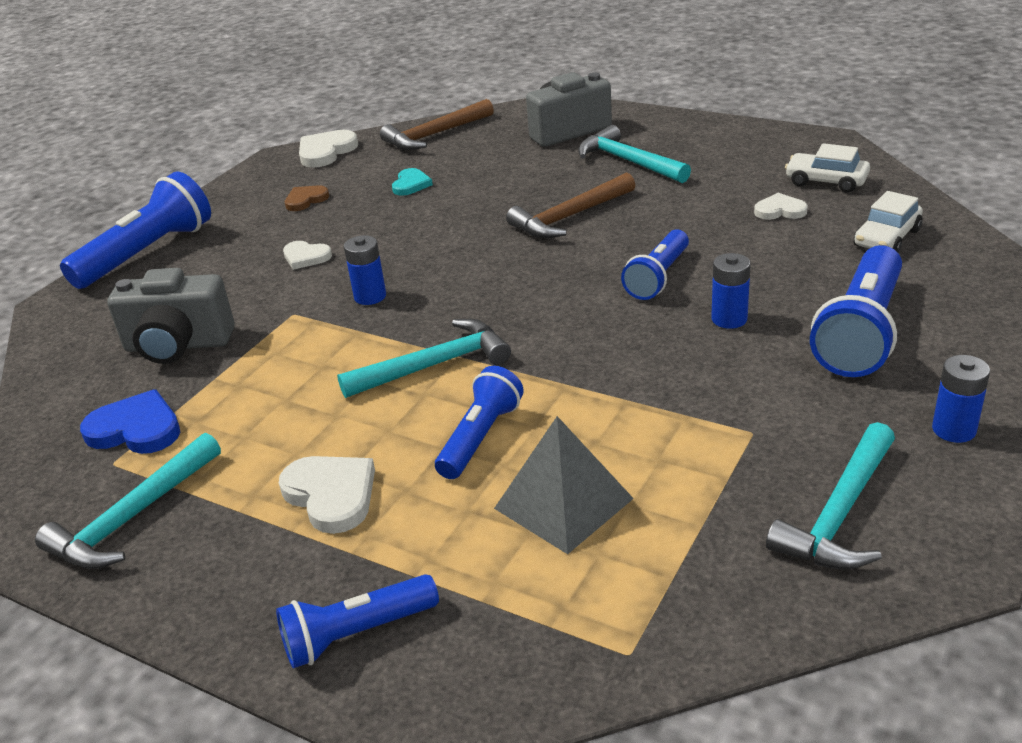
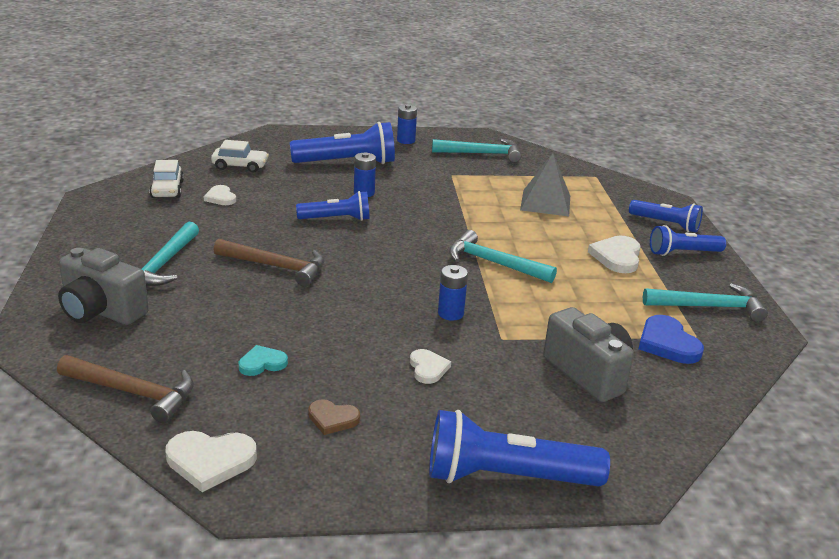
camera: 130 degrees left, 5 degrees down
(480, 437) = (532, 232): blue flashlight -> blue flashlight (683, 253)

